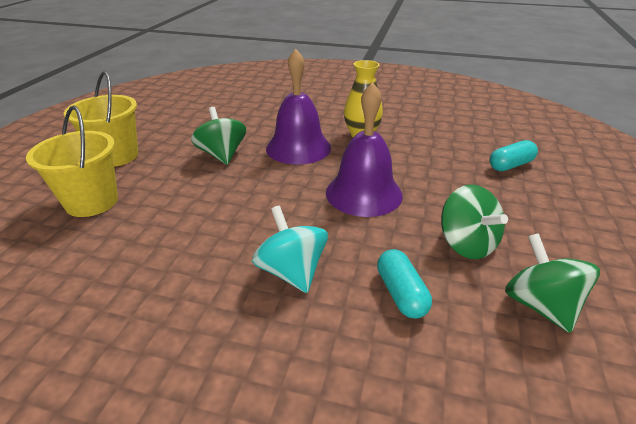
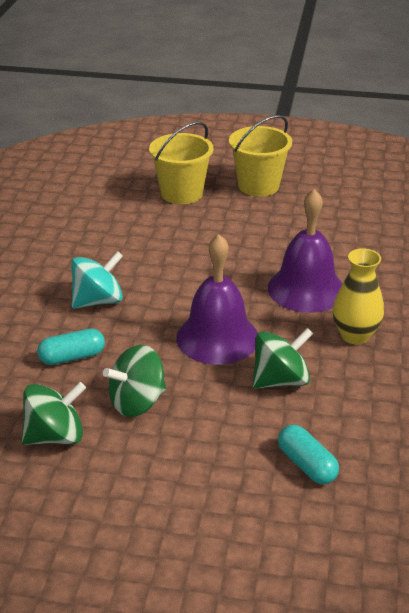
camera: 85 degrees right, 0 degrees up
(222, 155) = (276, 242): green spinning top -> green spinning top (280, 380)

